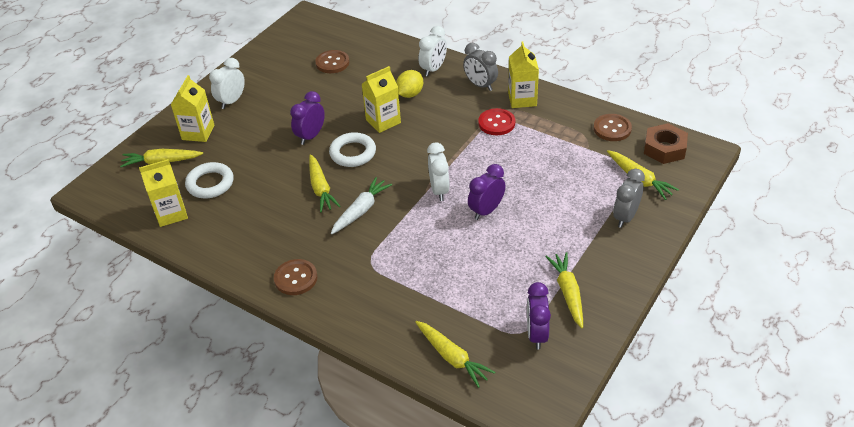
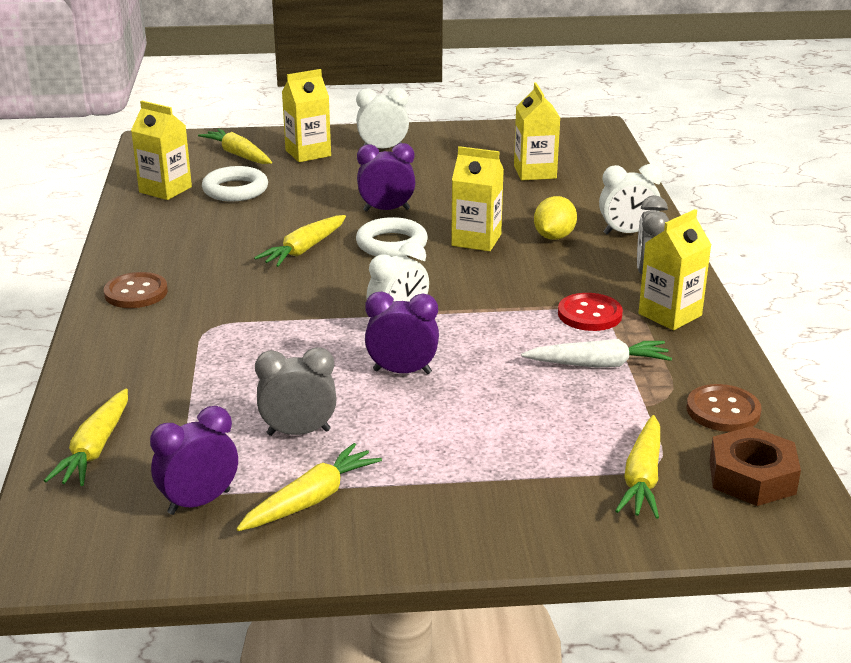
camera: 50 degrees right, 15 degrees down
(332, 63) = (535, 172): brown button -> yellow carton
(361, 210) = (296, 287): white carrot -> white carrot (598, 364)
(410, 94) = (554, 237): yellow lemon -> yellow lemon turned 60 degrees counterclockwise
(625, 217) = (537, 495): grey clock -> grey clock (298, 432)

